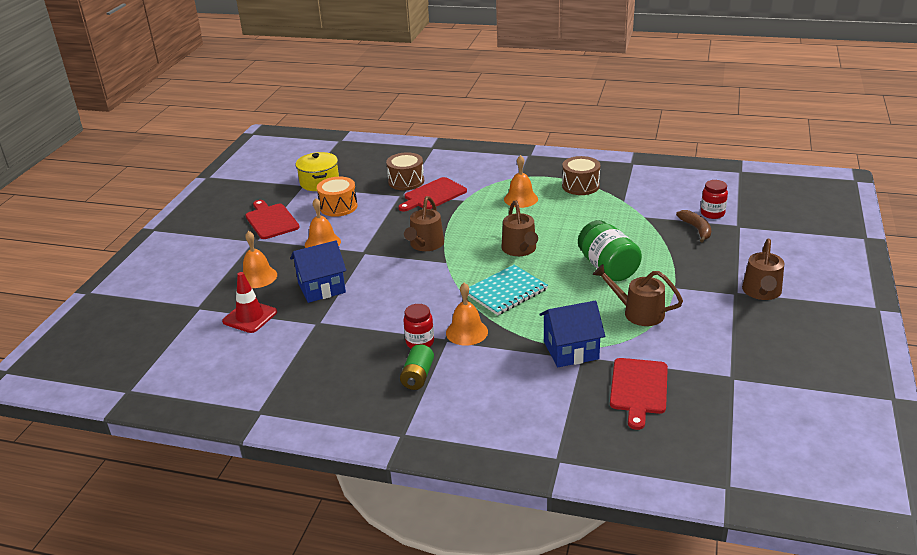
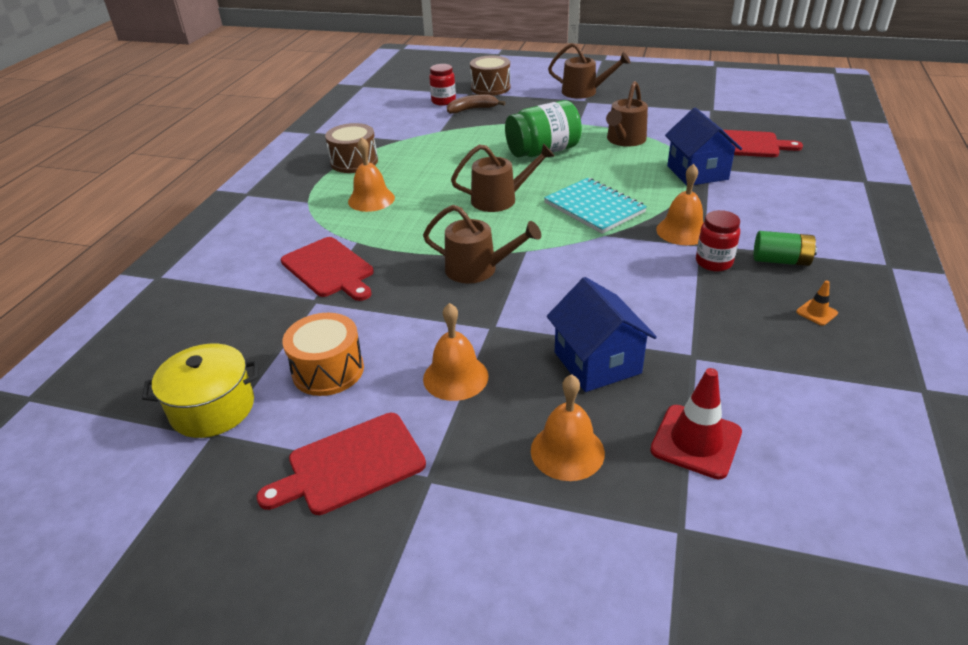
camera: 90 degrees left, 5 degrees up
(349, 382) = (816, 312): none -> orange traffic cone
(406, 181) = (268, 298): brown drum -> brown drum (490, 88)

